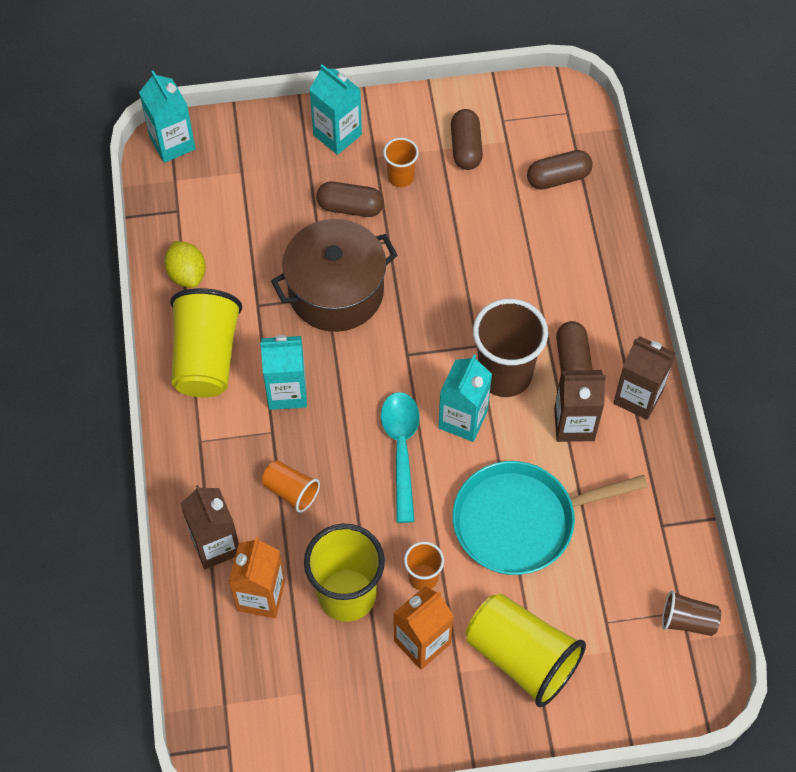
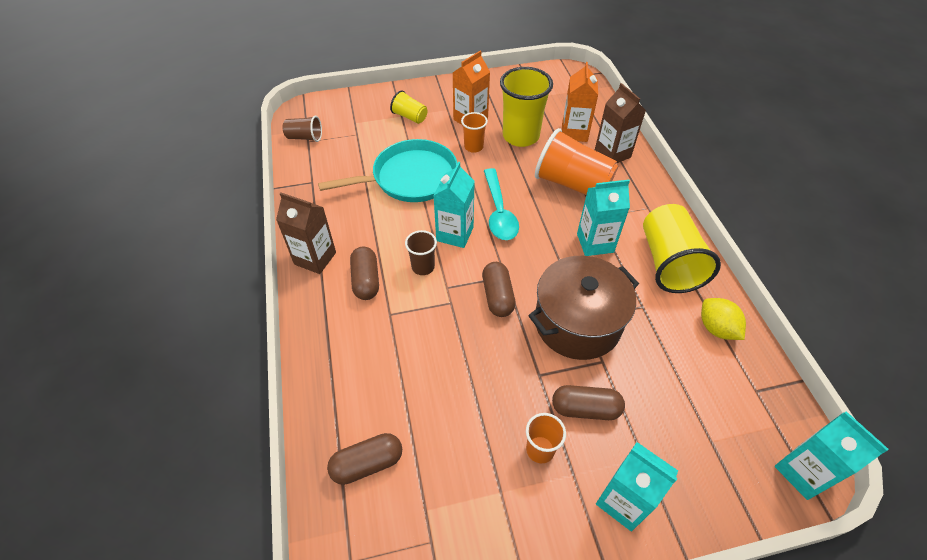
camera: 175 degrees right, 10 degrees down
(291, 491) = (572, 184): orange cup -> orange cup, size x1.95
(465, 147) = (472, 496): brown capsule -> brown capsule (498, 296)
(504, 374) = (423, 267): brown cup -> brown cup, size x0.51
(521, 657) = (410, 117): yellow cup -> yellow cup, size x0.51
(574, 424) = (368, 236): brown carton -> none

